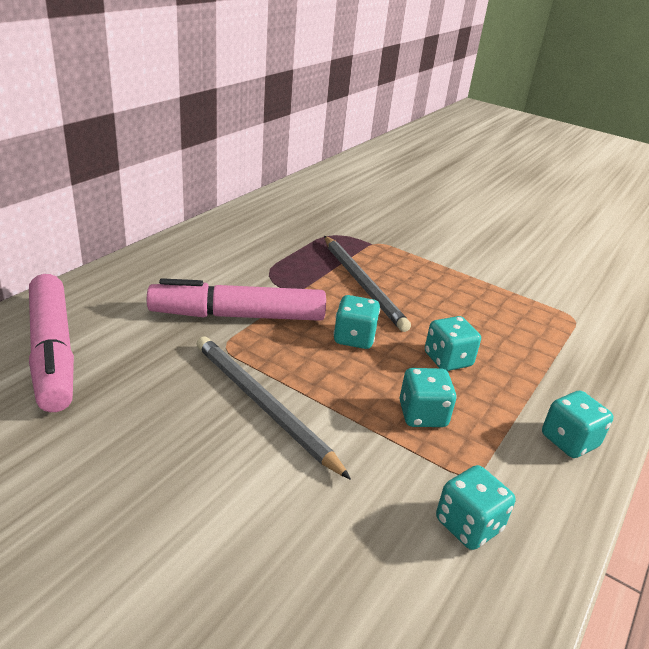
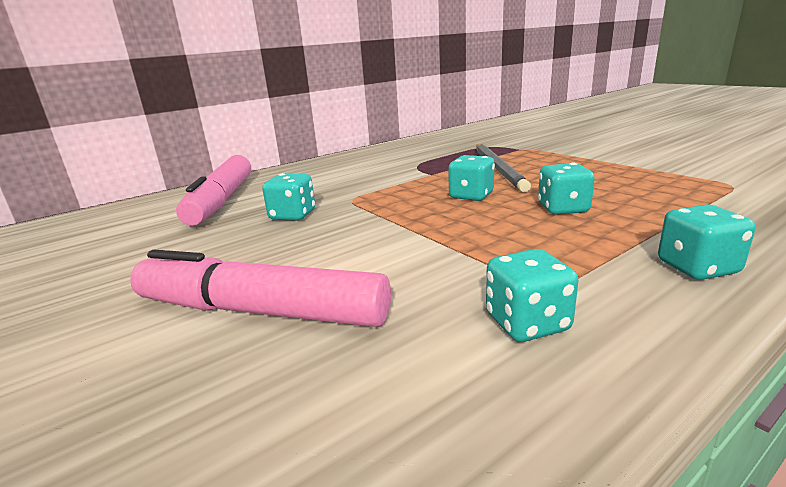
camera: 25 degrees right, 10 degrees down
(238, 316) = (375, 185): pink marker -> pink marker (260, 311)
(263, 405) = (359, 230): grey pencil -> none
(422, 415) = (515, 241): turquoise dice -> turquoise dice (293, 215)

